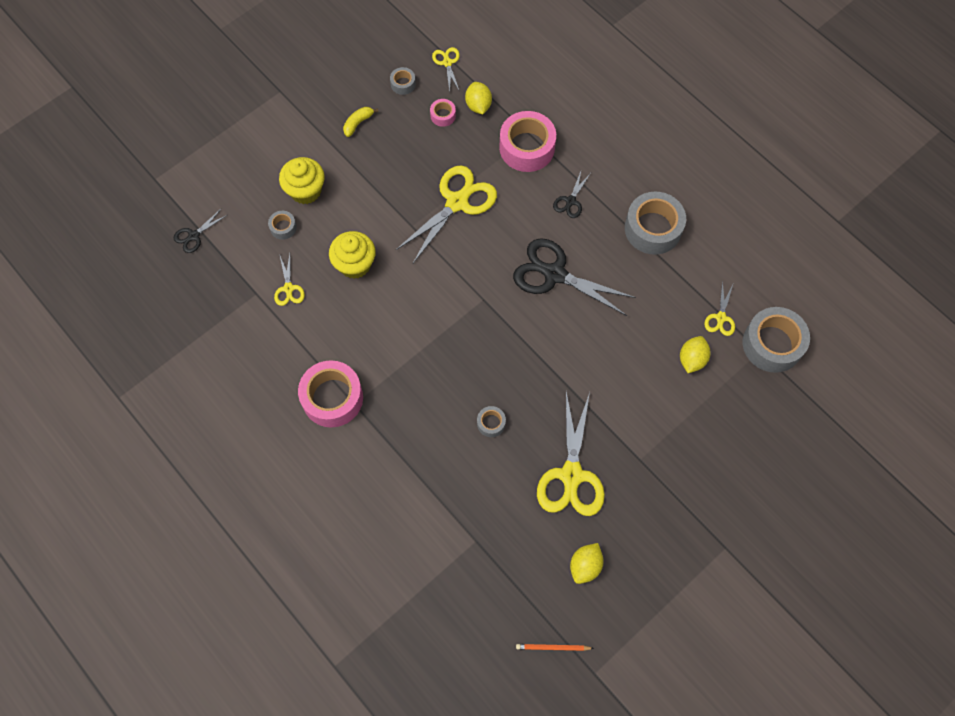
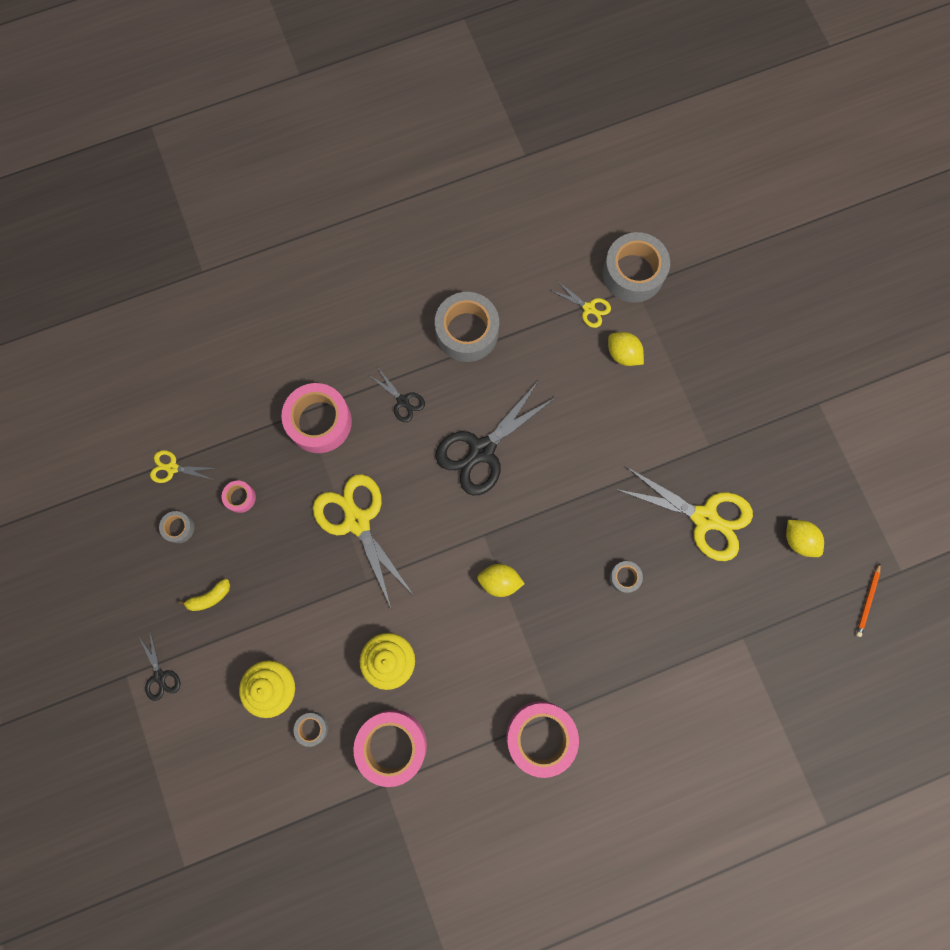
camera: 70 degrees left, 10 degrees up
(194, 236) = (281, 839): black scissors -> black scissors (160, 676)
(288, 288) = (392, 745): yellow scissors -> pink tape
(358, 123) = (210, 597): yellow banana -> yellow banana turned 90 degrees counterclockwise
(478, 105) = (244, 454): yellow lemon -> yellow lemon (499, 581)

